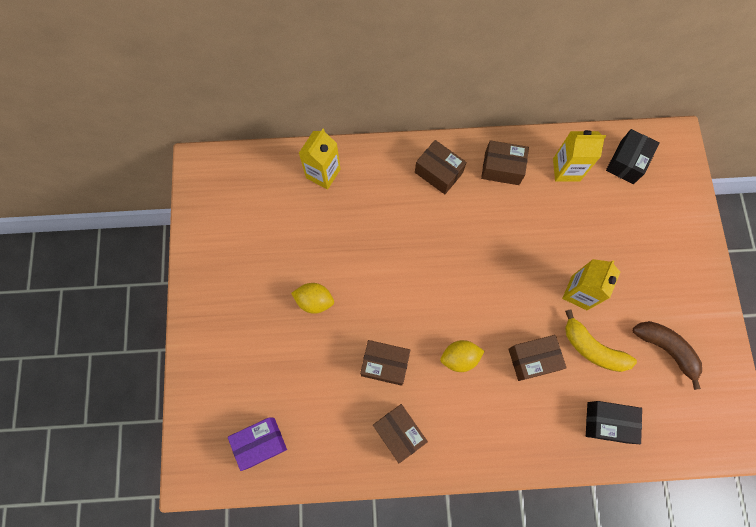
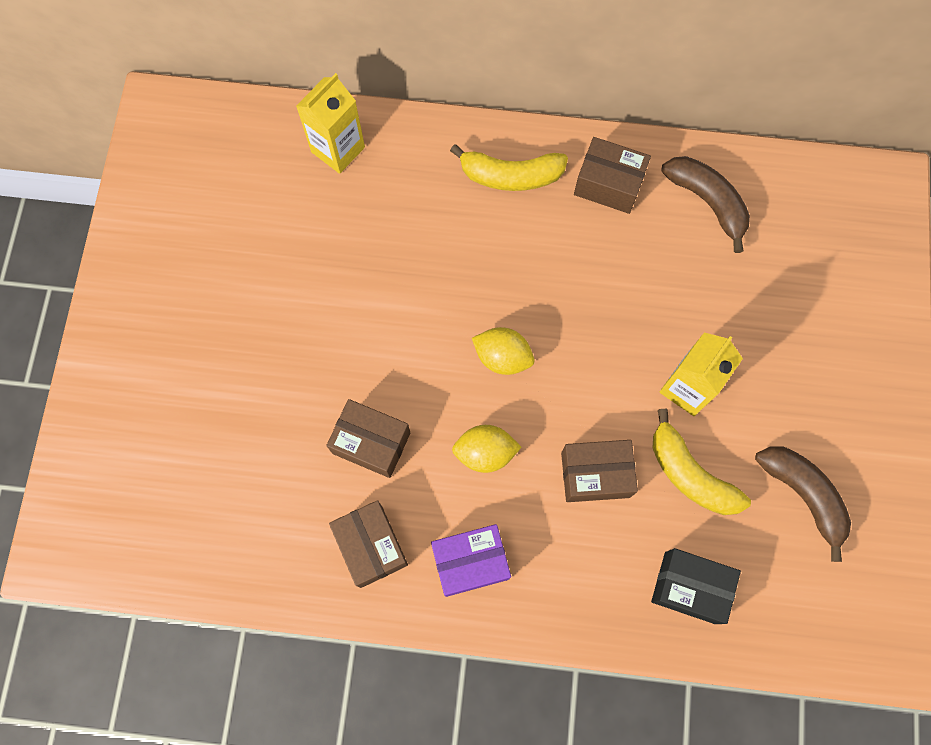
camera: 10 degrees right, 0 degrees up
(260, 443) = (164, 524): purple box -> purple box (470, 562)
(314, 301) = (286, 333): yellow lemon -> yellow lemon (502, 357)
(438, 172) = (511, 175): brown box -> yellow banana
(566, 169) = (707, 202): yellow carton -> brown banana
(626, 162) = (803, 206): black box -> none

